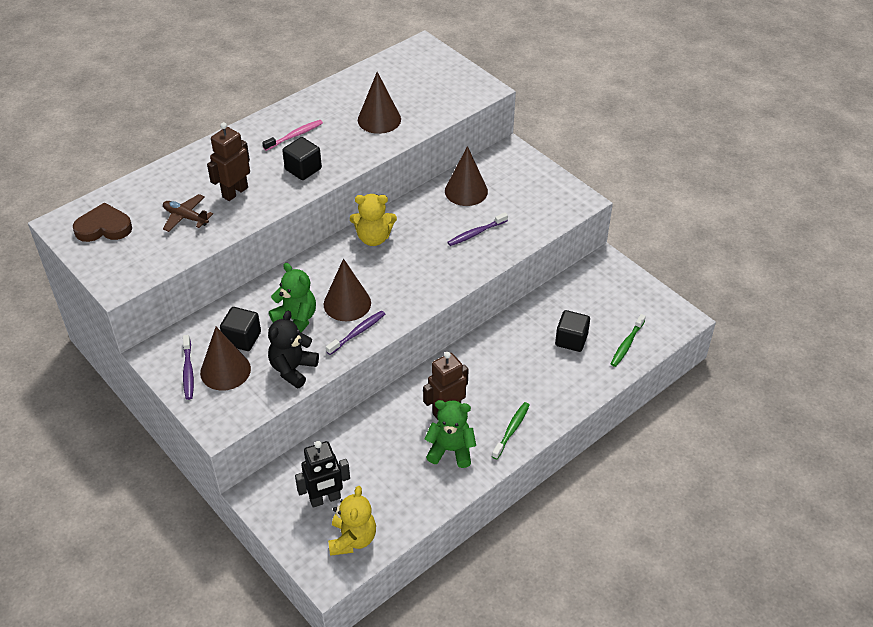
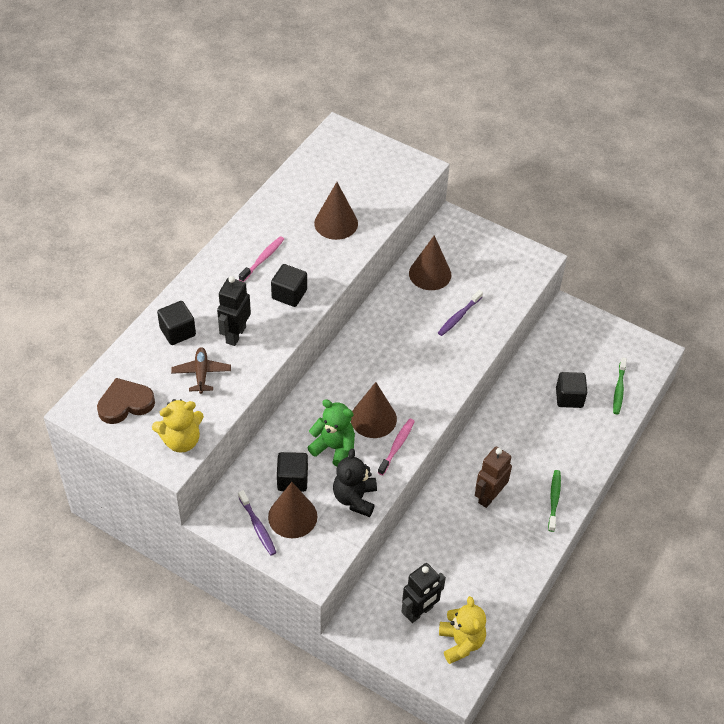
camera: 20 degrees left, 5 degrees up
(184, 179) = (177, 332): none -> black cube
(186, 217) = (201, 373): brown plane -> brown plane turned 75 degrees clockwise
(235, 192) = (235, 335): brown robot -> black robot
(357, 333) = (397, 446): purple toothbrush -> pink toothbrush
(373, 238) = (366, 344): yellow teddy bear -> yellow teddy bear (181, 440)
(451, 450) = (509, 533): green teddy bear -> none

